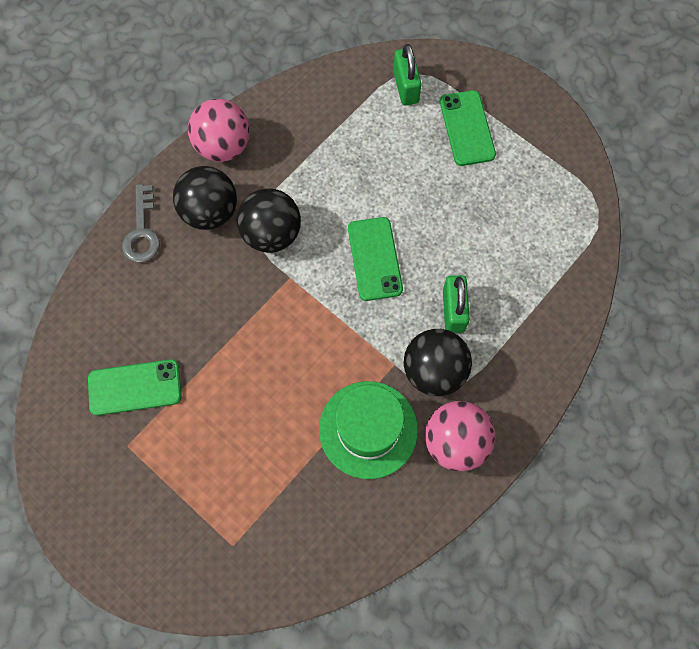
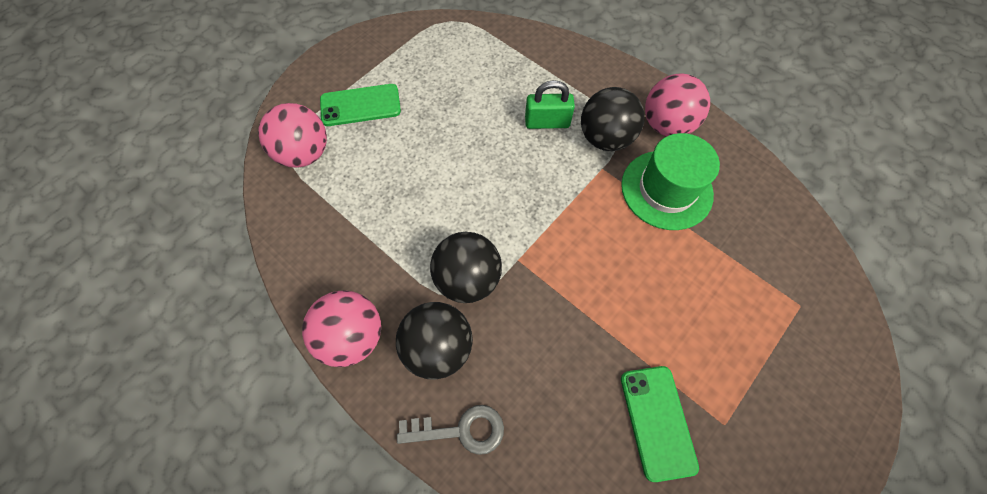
camera: 90 degrees left, 5 degrees down
(375, 259) = (496, 183): green phone -> none
(405, 87) = (305, 154): green padlock -> pink ball

